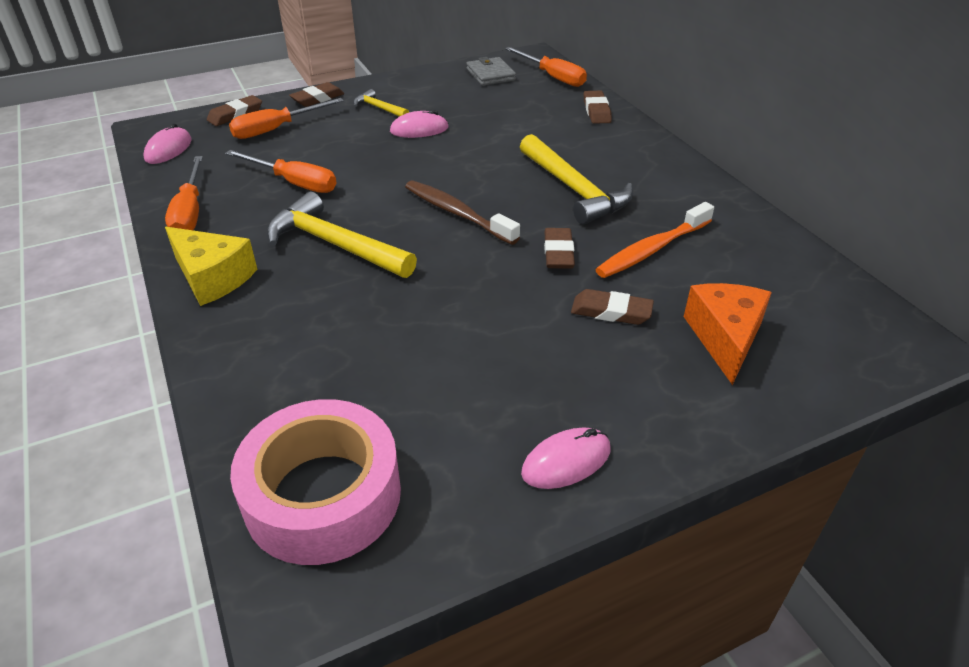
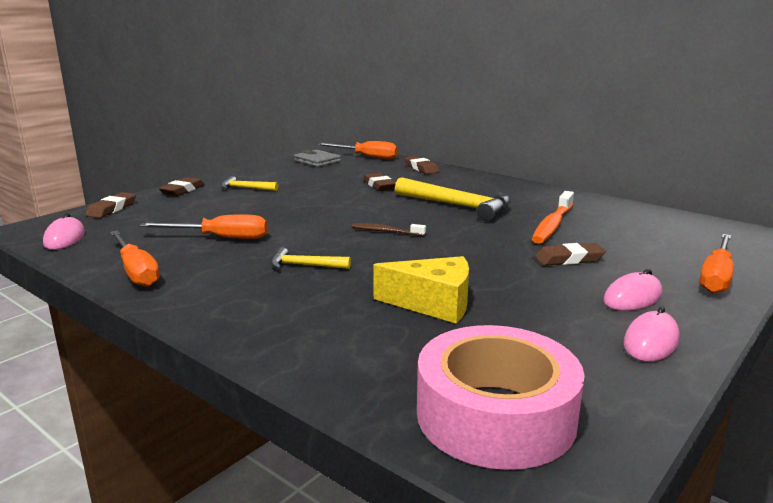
camera: 25 degrees left, 20 degrees down
(213, 277) = (211, 306): yellow cheese -> yellow cheese (433, 304)
(276, 129) = (164, 211): orange screwdriver -> orange screwdriver (716, 277)
(335, 244) = (305, 265): yellow hammer -> yellow hammer, size x0.51
(419, 130) = (296, 194): pink mouse -> pink mouse (632, 297)
(457, 213) = (386, 231): brown toothbrush -> brown toothbrush, size x0.59
(558, 253) = (491, 238): brown eraser -> brown eraser (379, 185)
(724, 338) = (659, 256): orange cheese -> none

